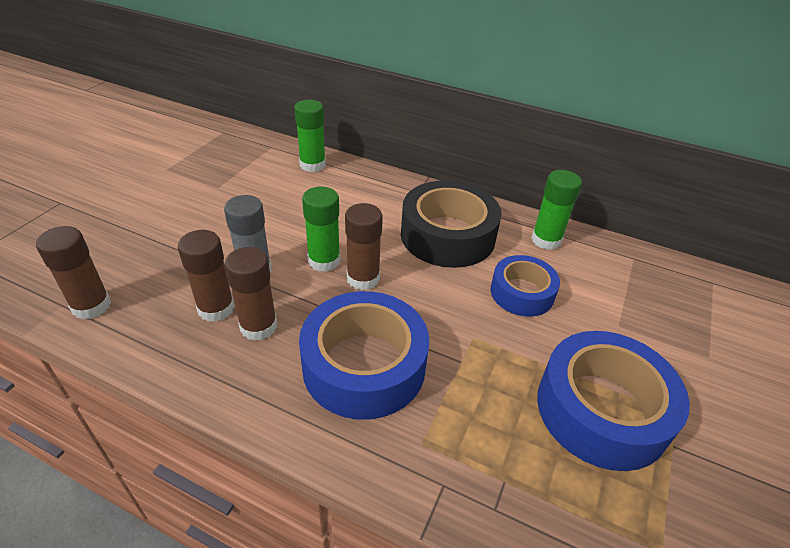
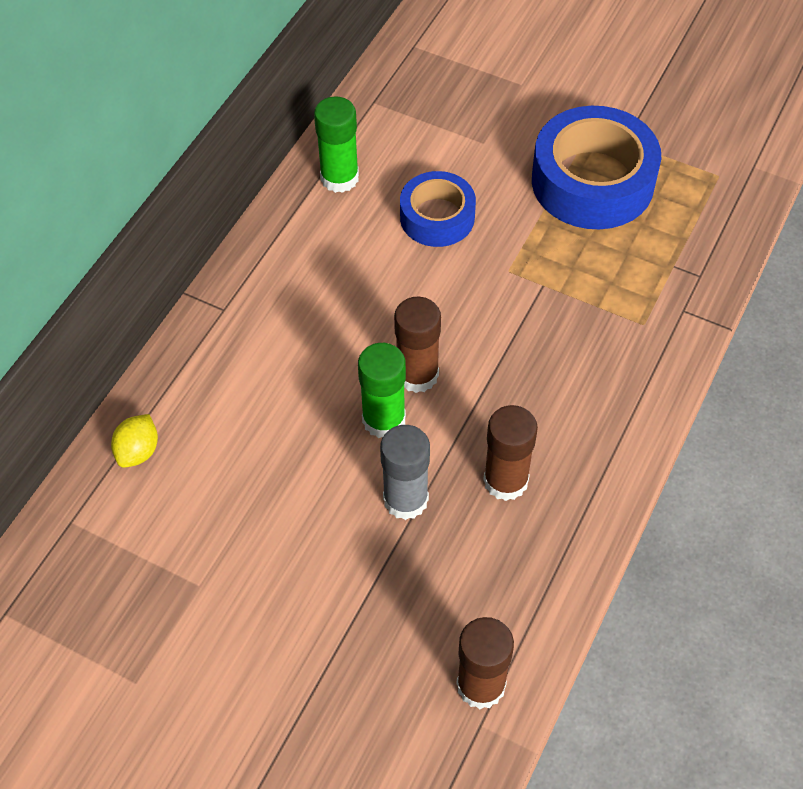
camera: 85 degrees left, 15 degrees up
(216, 308) = (478, 533): brown glue stick -> none
(312, 165) = (138, 451): green glue stick -> yellow lemon
(364, 365) = (556, 371): blue tape -> none
(447, 235) = (330, 280): black tape -> none

